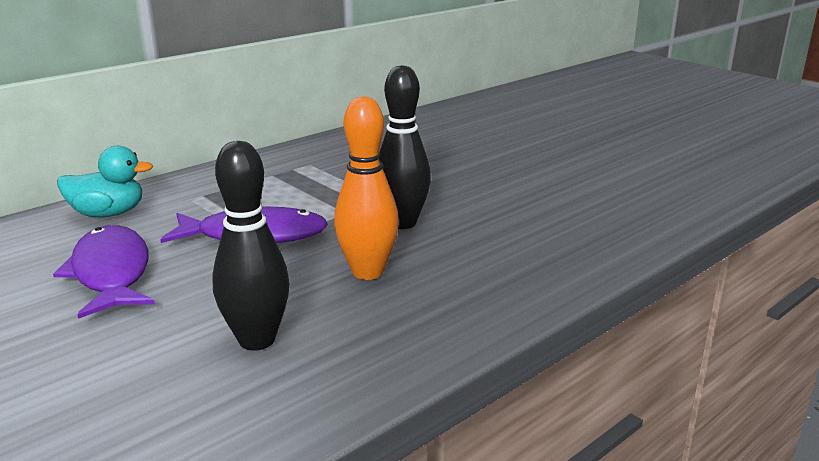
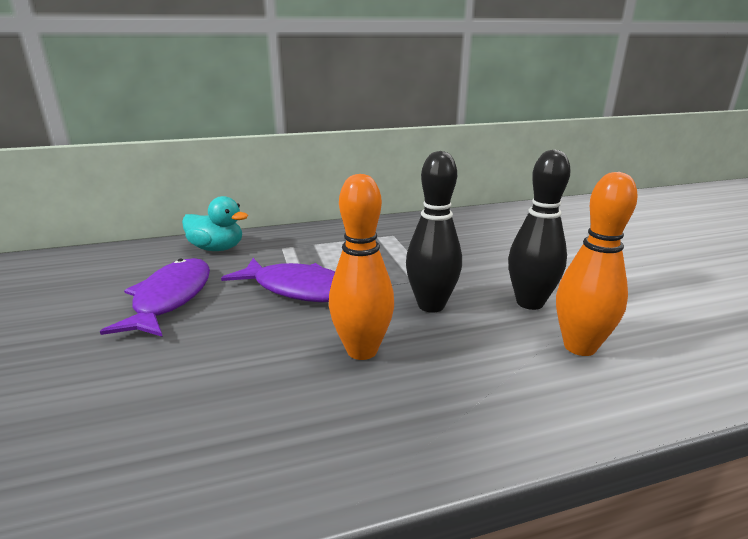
camera: 25 degrees right, 0 degrees up
(257, 340) = (209, 398): black bowling pin -> black bowling pin (529, 303)
(549, 229) = (579, 347): none -> orange bowling pin

